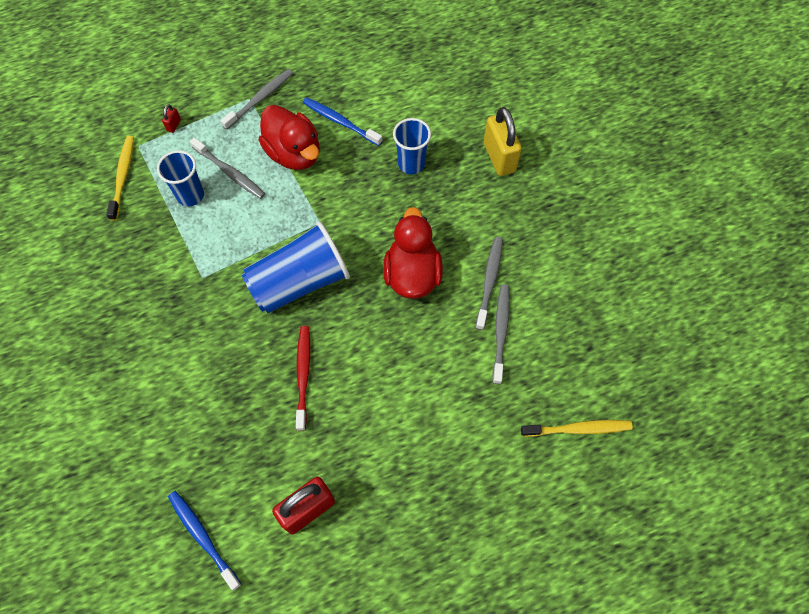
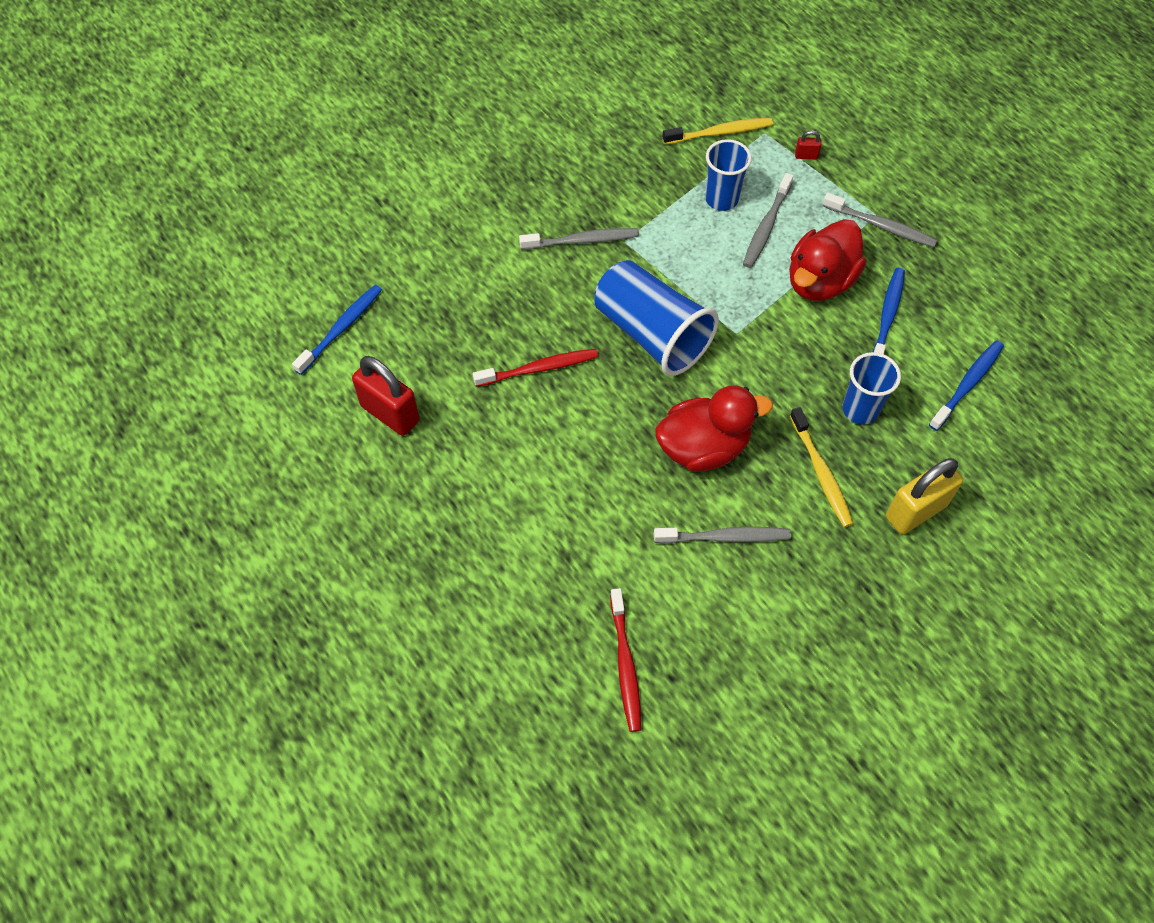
camera: 75 degrees right, 5 degrees down
(411, 94) = (967, 385): none -> blue toothbrush
(500, 332) = (659, 564): grey toothbrush -> grey toothbrush (581, 240)
(574, 376) = (625, 664): none -> red toothbrush
(578, 429) = (556, 681): yellow toothbrush -> yellow toothbrush (821, 472)

